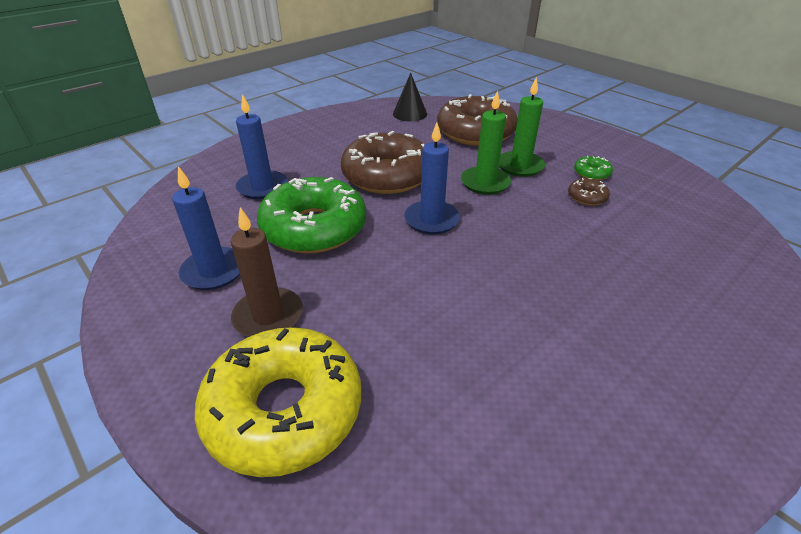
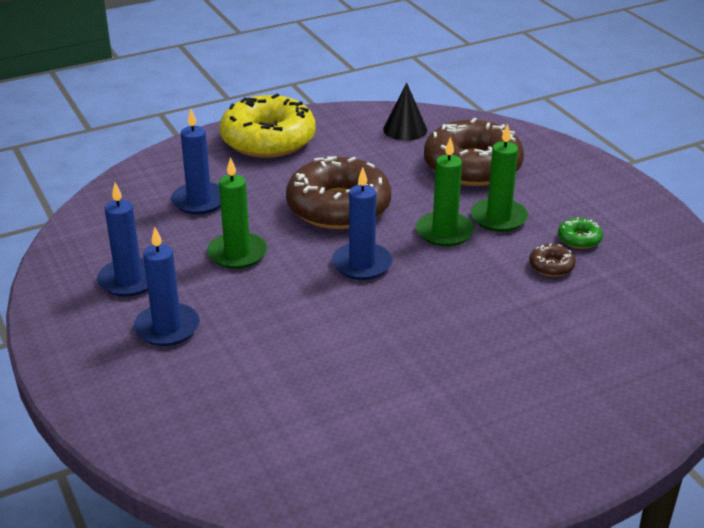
camera: 15 degrees right, 5 degrees down
(268, 316) = (167, 328): brown candle -> blue candle
(284, 409) = (158, 399): yellow donut -> yellow donut (268, 140)
(314, 228) = (237, 253): green donut -> green candle

